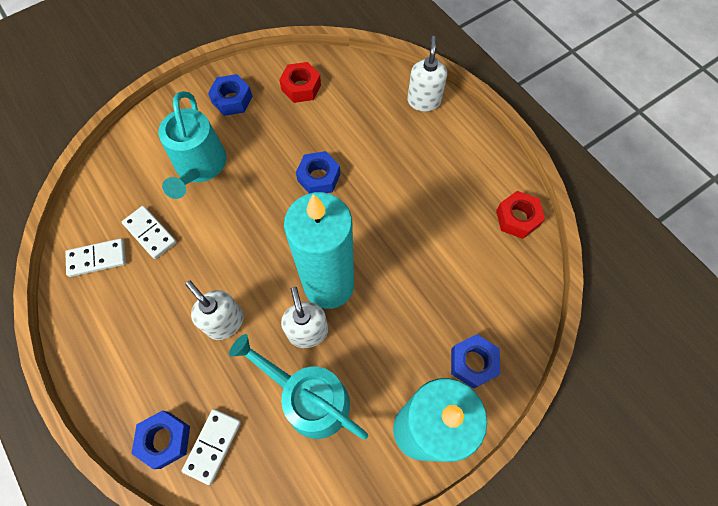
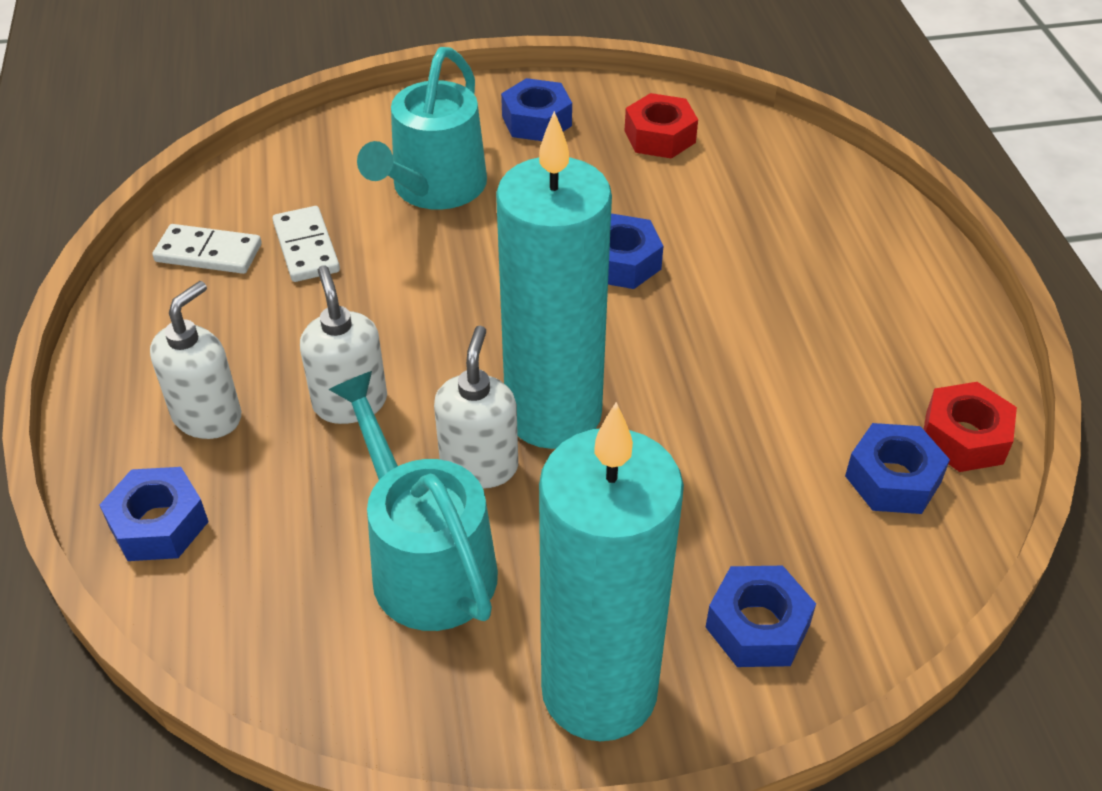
camera: 25 degrees right, 20 degrees down
(213, 446) = (227, 564): white domino -> none
(423, 101) = (869, 215): white soap dispenser -> white soap dispenser (207, 416)
(497, 255) = (893, 479): none -> blue nut

